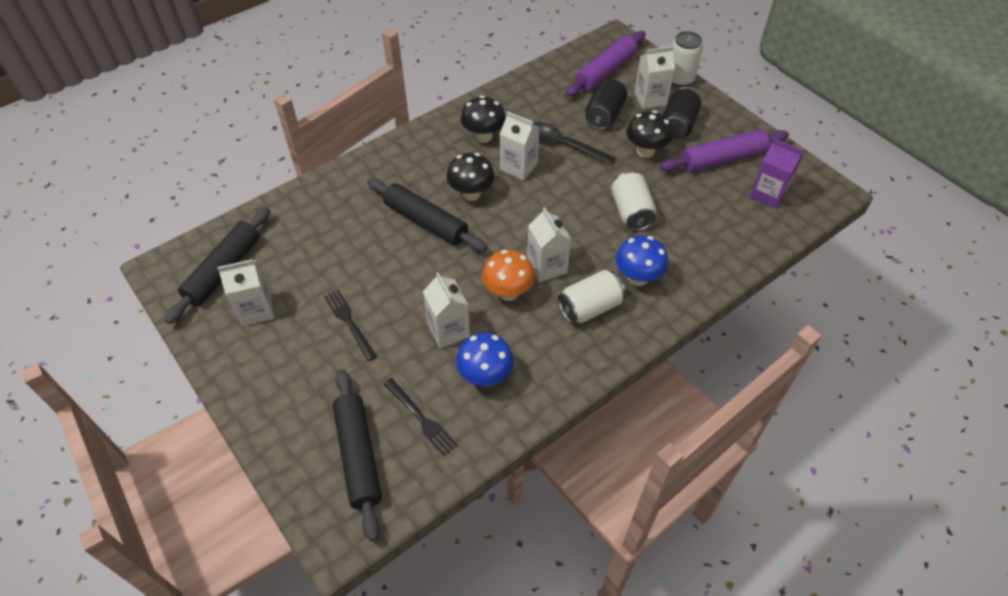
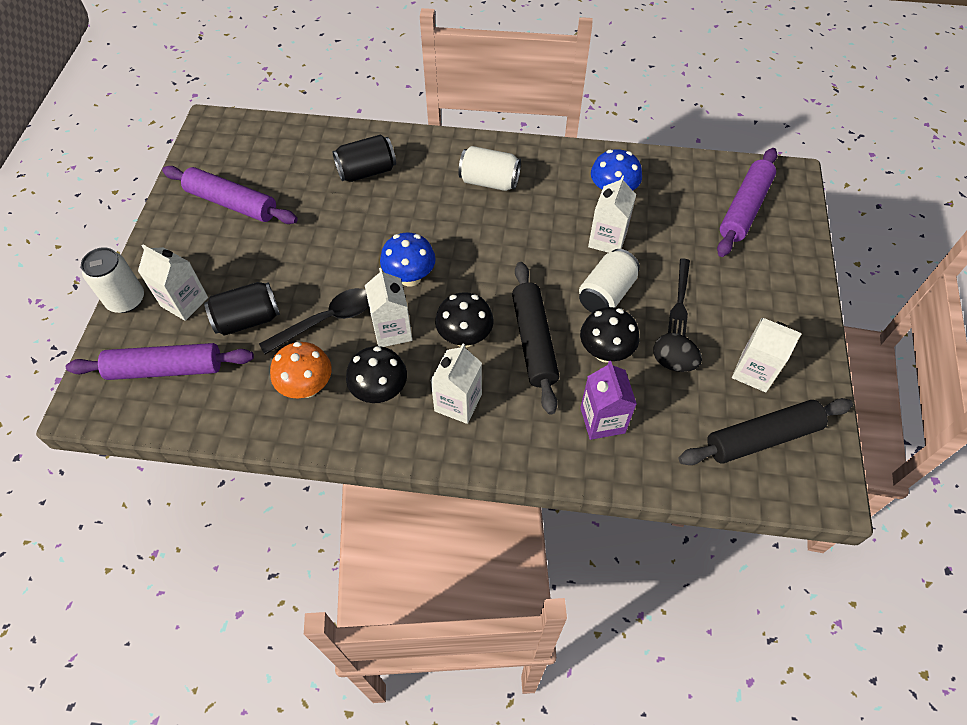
camera: 135 degrees left, 5 degrees up
(320, 275) = (673, 362): none -> black egg
(358, 456) = (744, 209): black rolling pin -> purple rolling pin
(421, 418) = (682, 200): black fork -> none
(508, 292) = (533, 233): orange mushroom -> orange mushroom (307, 387)
(547, 266) = (482, 229): white carton -> white carton (458, 403)
(562, 145) = (326, 320): black spoon -> black spoon turned 105 degrees counterclockwise
(631, 212) = (364, 219): white can -> white can (606, 294)
(638, 277) = (430, 175): blue mushroom -> blue mushroom (410, 277)
(645, 151) = (273, 257): black mushroom -> black mushroom (605, 352)
(678, 125) = (210, 257): black can -> black can (367, 171)
(768, 194) = (252, 155): purple carton -> purple carton (602, 420)

